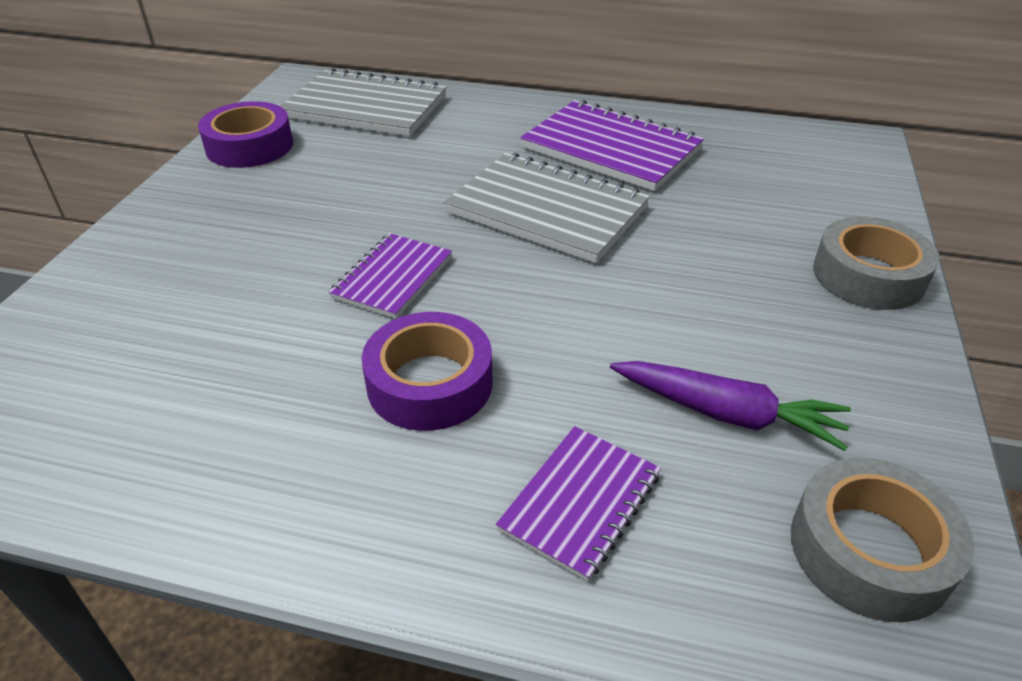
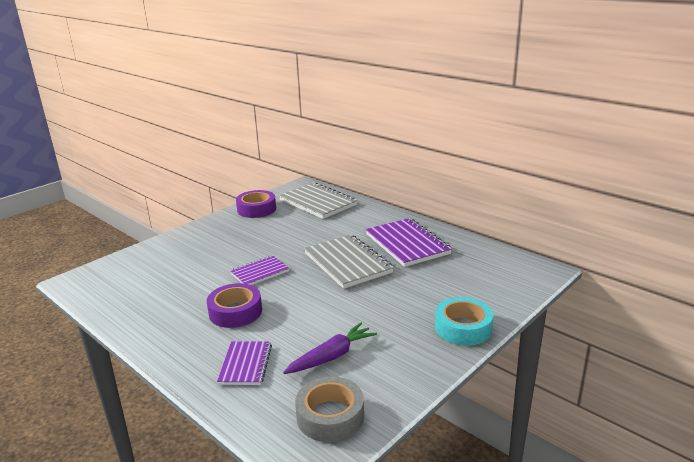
camera: 30 degrees right, 15 degrees down
(580, 502) = (245, 364): purple notebook -> purple notebook turned 60 degrees counterclockwise
(726, 413) = (331, 356): purple carrot -> purple carrot turned 90 degrees counterclockwise
(868, 275) = (463, 328): grey tape -> turquoise tape

